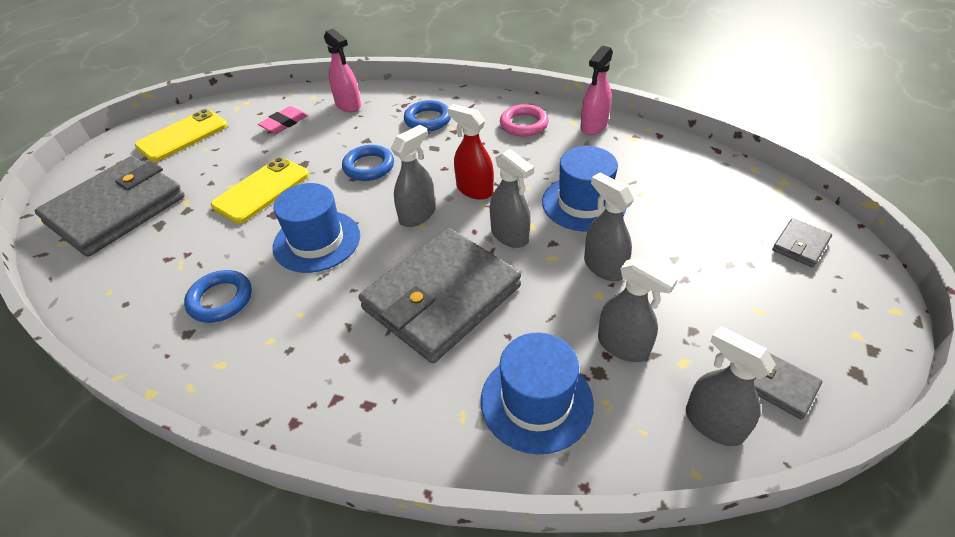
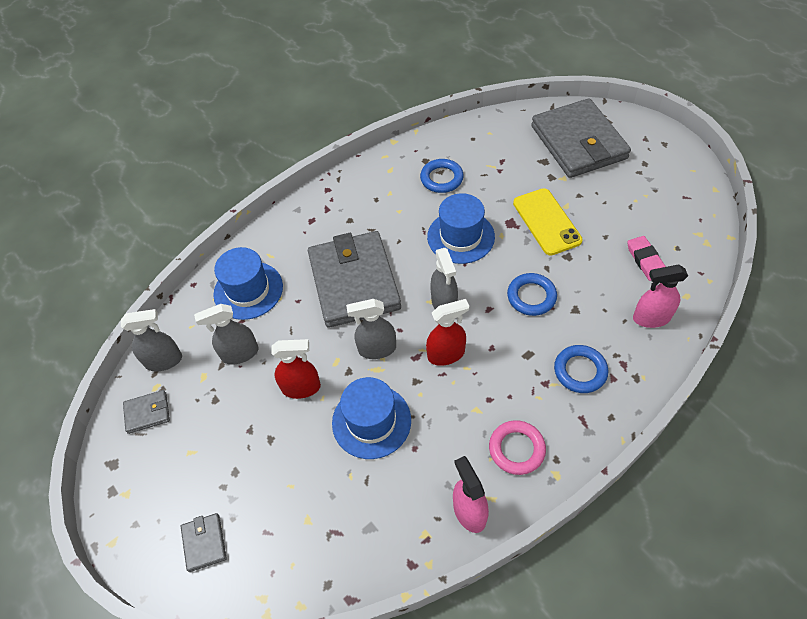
camera: 125 degrees right, 10 degrees up
(182, 136) = (666, 190): yellow phone -> none
(604, 267) = (301, 387): grey spray bottle -> red spray bottle

